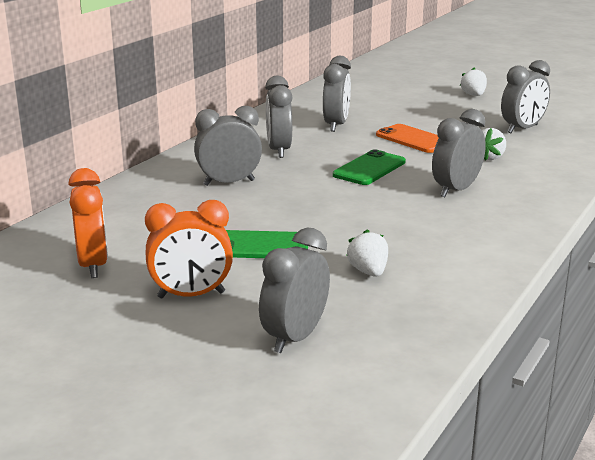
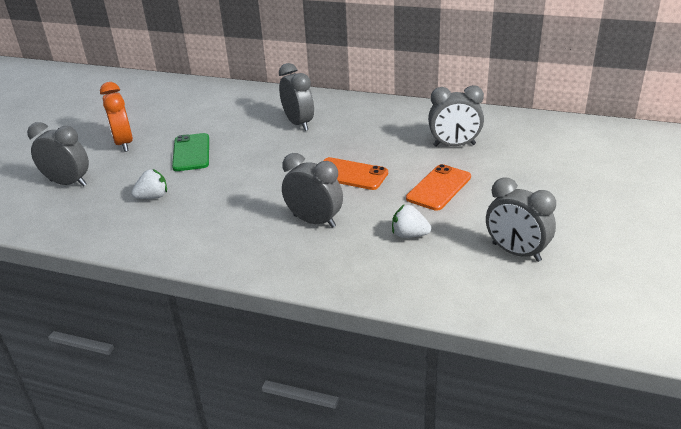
camera: 80 degrees right, 10 degrees up
(93, 265) = (162, 109): orange clock -> none
(279, 150) = (375, 130): grey clock -> none
(369, 169) = (350, 174): green phone -> orange phone
(473, 95) = (621, 212): white strawberry -> none

